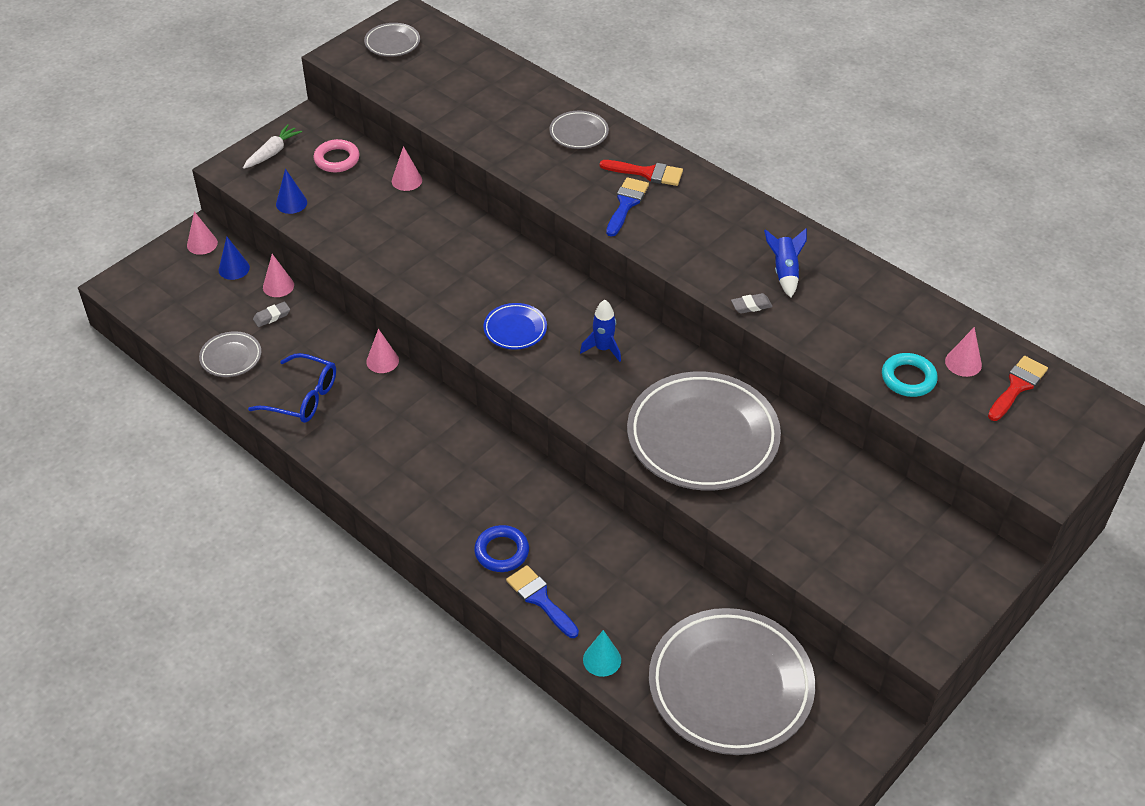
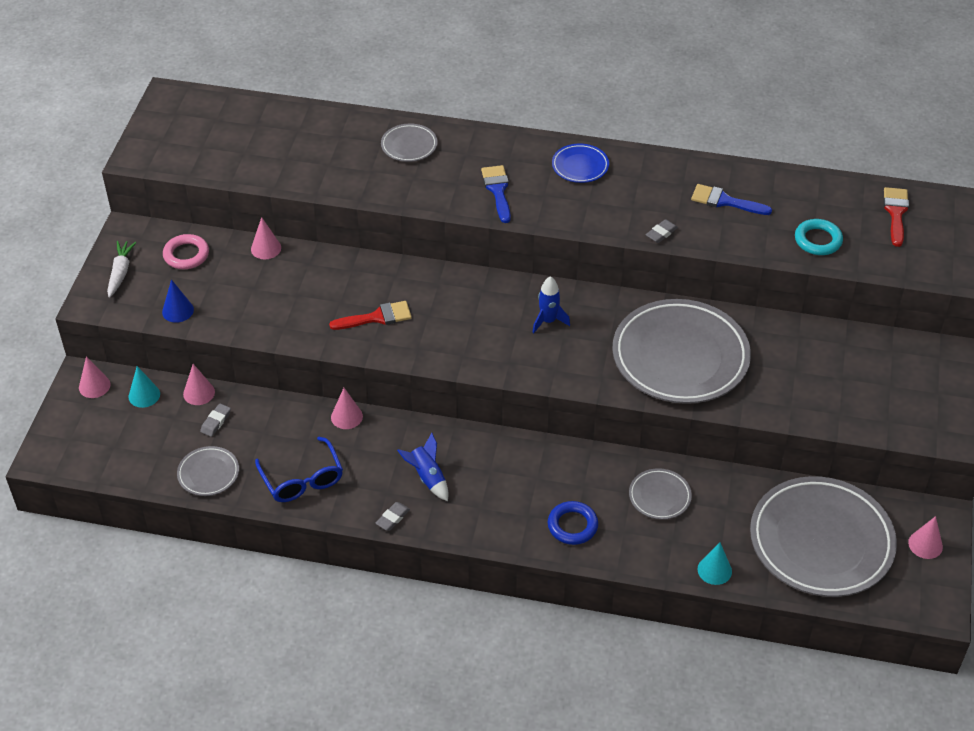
camera: 30 degrees left, 0 degrees up
(234, 268) = (144, 395): blue cone -> turquoise cone
(302, 397) = (302, 479): blue glasses -> blue glasses turned 75 degrees clockwise
(349, 467) = (392, 518): none -> grey eraser
(392, 43) = (177, 128): grey plate -> grey plate (659, 496)
(515, 329) = (465, 336): blue plate -> blue plate (580, 166)
(540, 599) = (632, 548): blue brush -> blue brush (725, 201)
(647, 173) = (493, 158): red brush -> red brush (377, 317)
(784, 272) = (664, 195): blue rocket -> blue rocket (427, 477)
(963, 363) = (846, 211): pink cone -> pink cone (925, 544)

